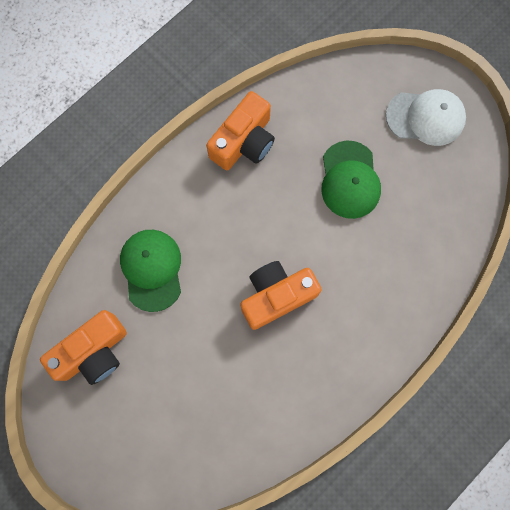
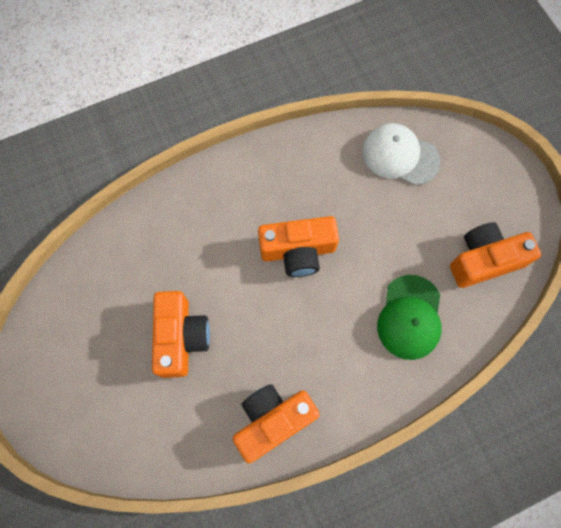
camera: 160 degrees left, 5 degrees down
(349, 180) = (181, 337): green cap -> orange camera
(425, 117) = (71, 376): white cap -> white cap (400, 156)

